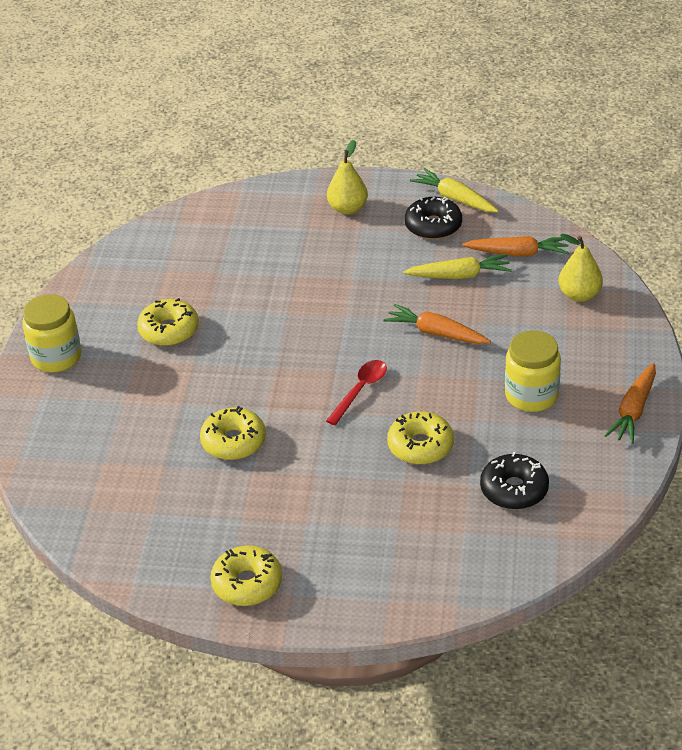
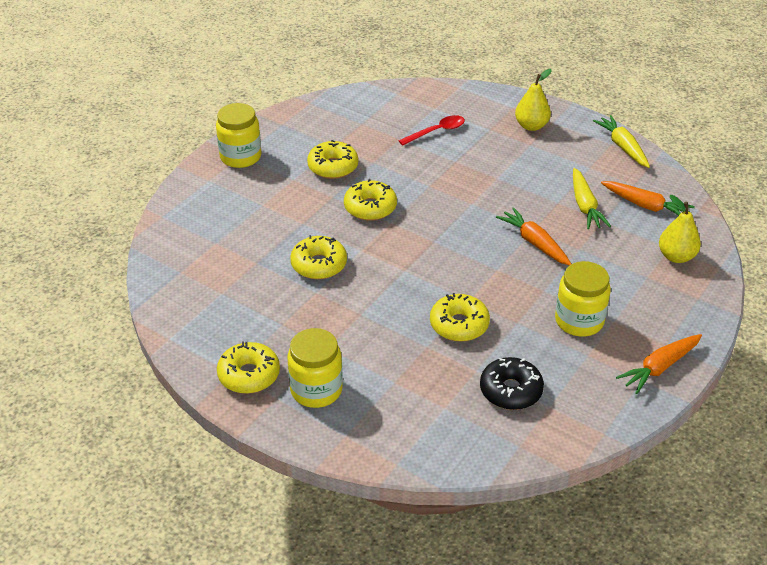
camera: 25 degrees right, 0 degrees up
(242, 360) = (370, 207): none -> yellow donut
(327, 569) = (316, 390): none -> yellow jar
(360, 391) = (442, 264): red spoon -> red spoon (436, 132)
(433, 226) = (590, 161): black donut -> none
(459, 275) = (585, 206): yellow carrot -> yellow carrot turned 60 degrees clockwise

